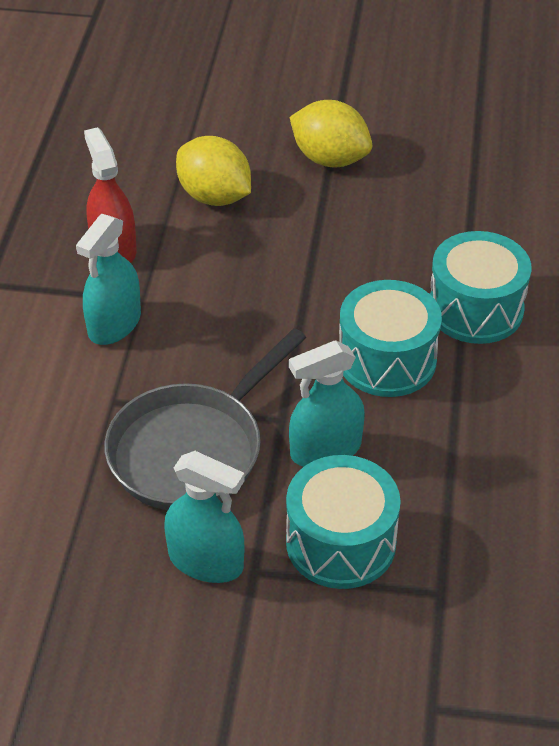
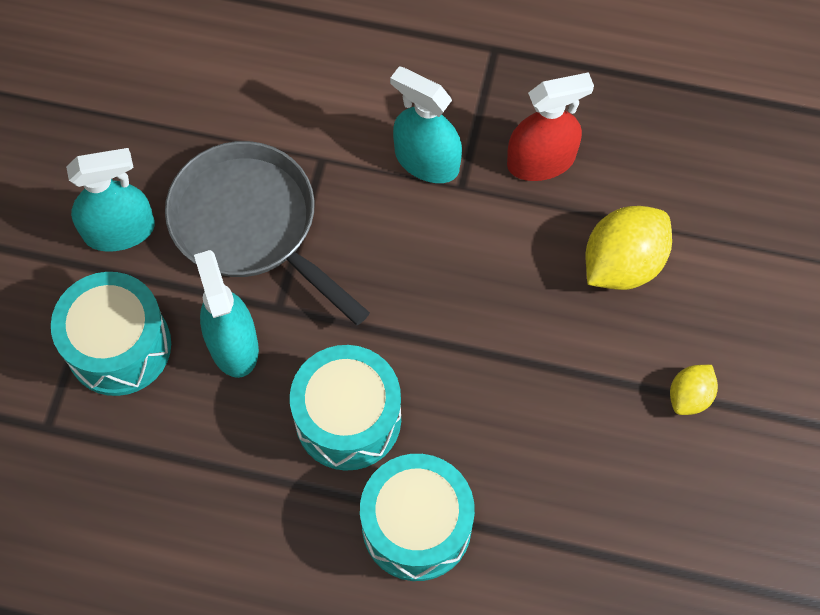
camera: 95 degrees right, 20 degrees up
(206, 561) = (119, 231): turquoise spray bottle -> turquoise spray bottle turned 135 degrees counterclockwise
(330, 159) = (689, 396): yellow lemon -> yellow lemon, size x0.55

